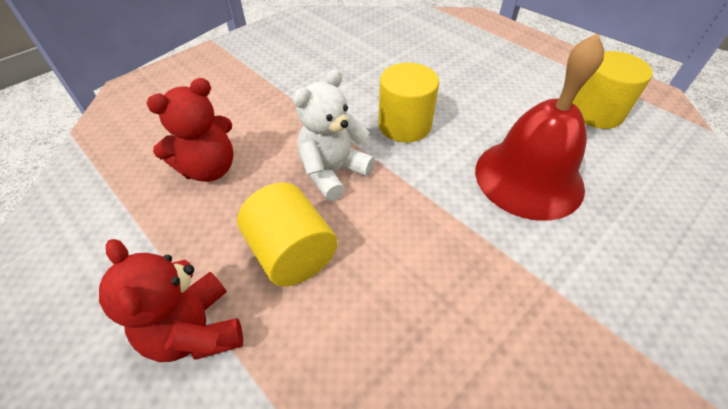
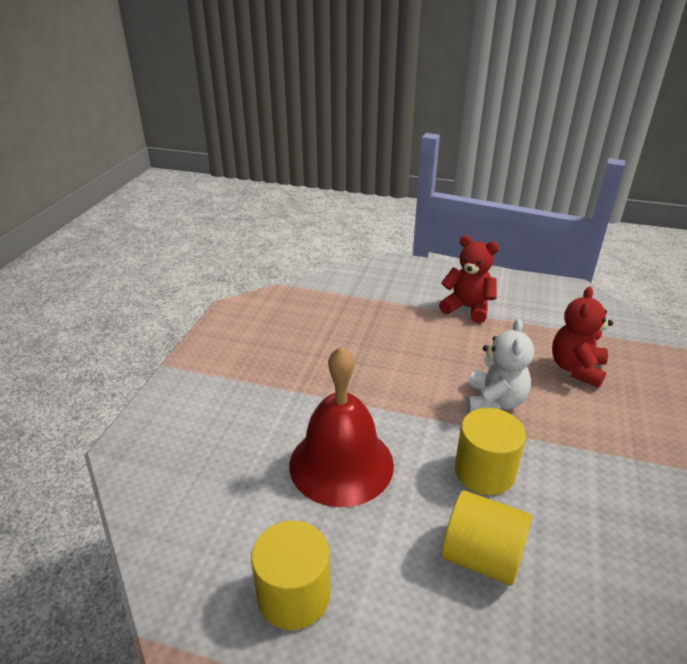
camera: 150 degrees right, 15 degrees down
(292, 253) = (462, 349): yellow cylinder -> yellow cylinder (481, 557)

